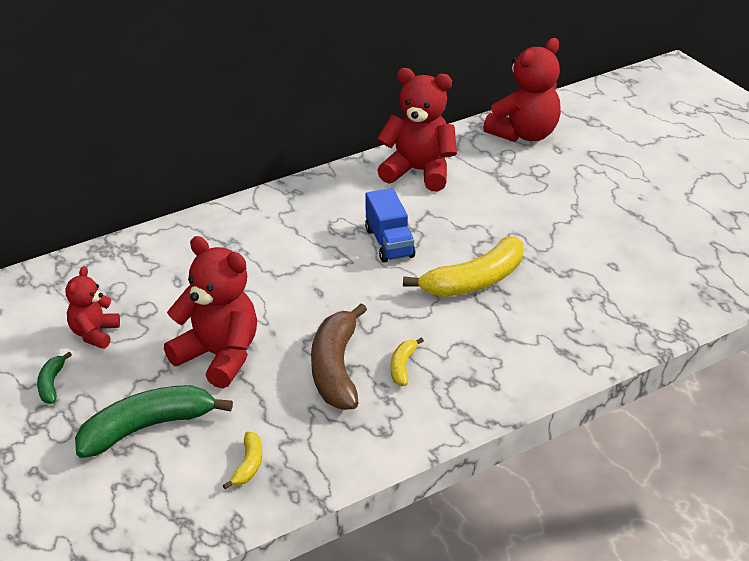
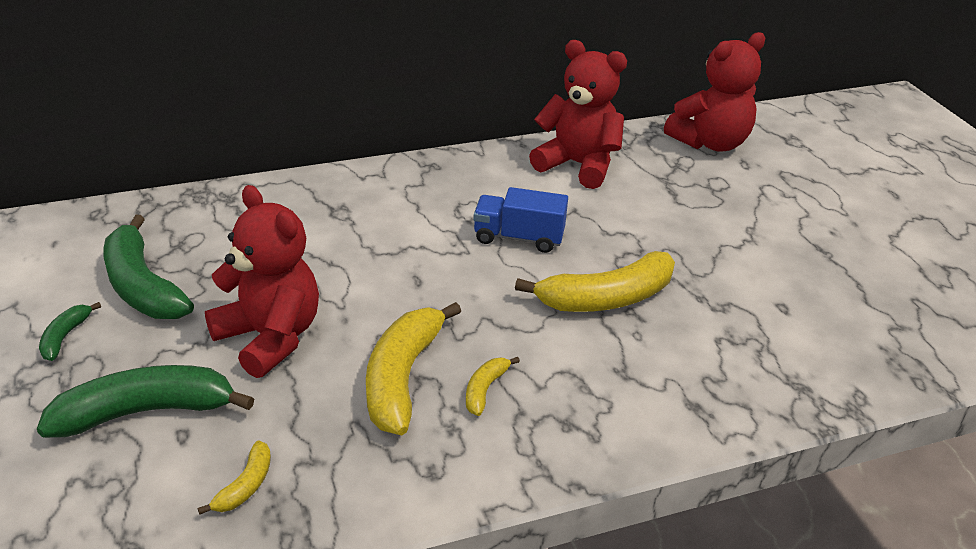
camera: 10 degrees right, 0 degrees up
(94, 334) = (142, 286): red teddy bear -> green banana
(336, 369) = (402, 378): brown banana -> yellow banana
(389, 243) = (518, 237): blue truck -> blue truck turned 105 degrees clockwise

